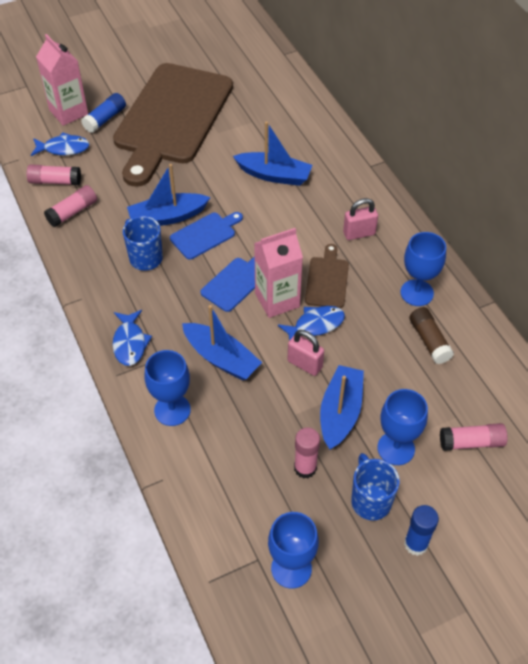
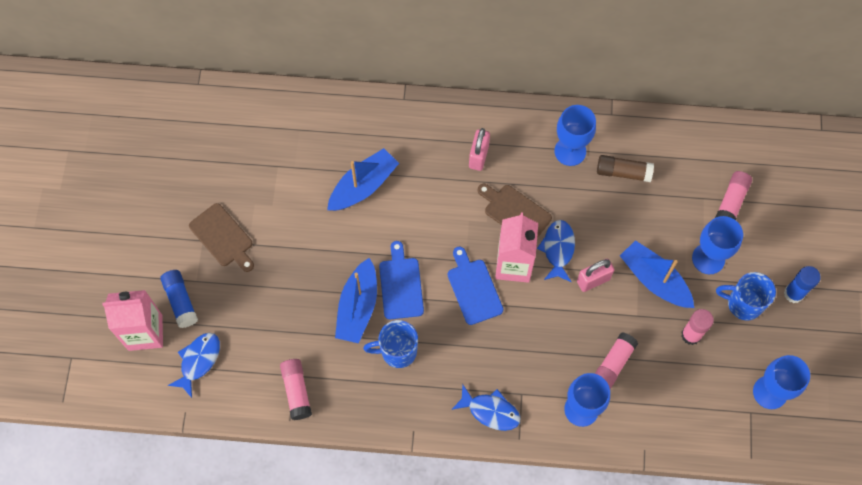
camera: 60 degrees left, 15 degrees up
(55, 181) = (242, 390): pink glue stick -> pink glue stick (613, 364)
(171, 118) = (223, 237): brown cutting board -> brown cutting board, size x0.40
(221, 358) = (550, 343): blue boat -> none

